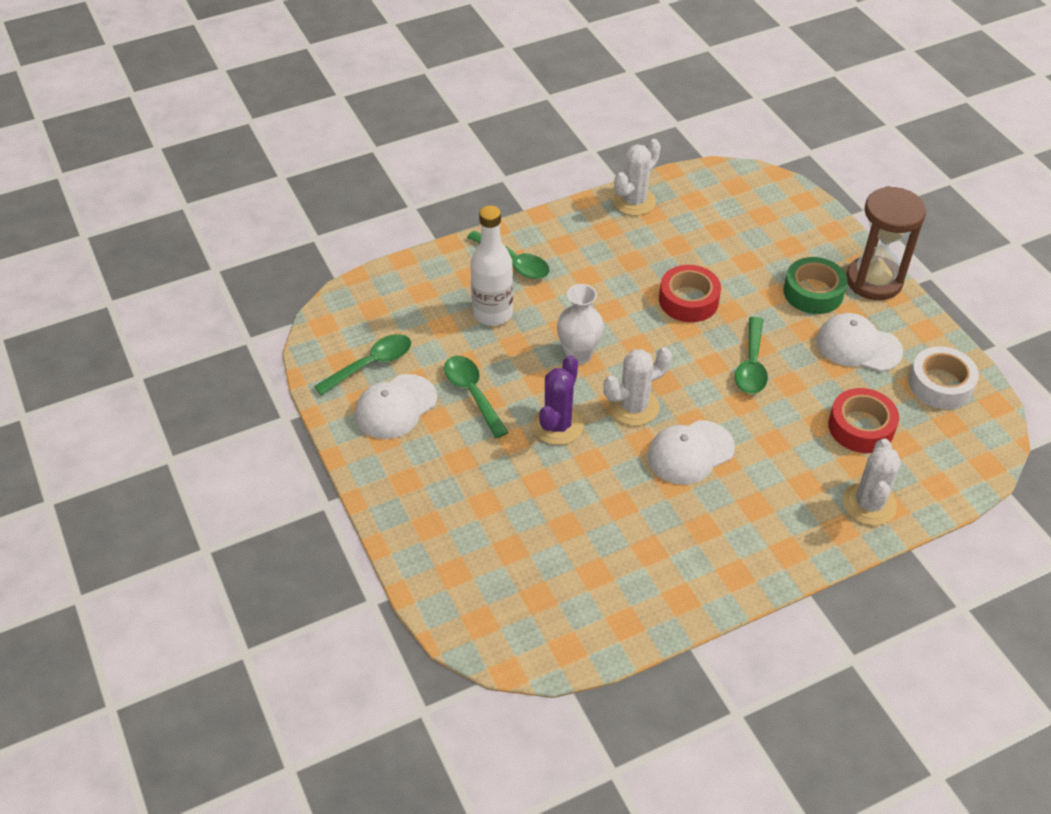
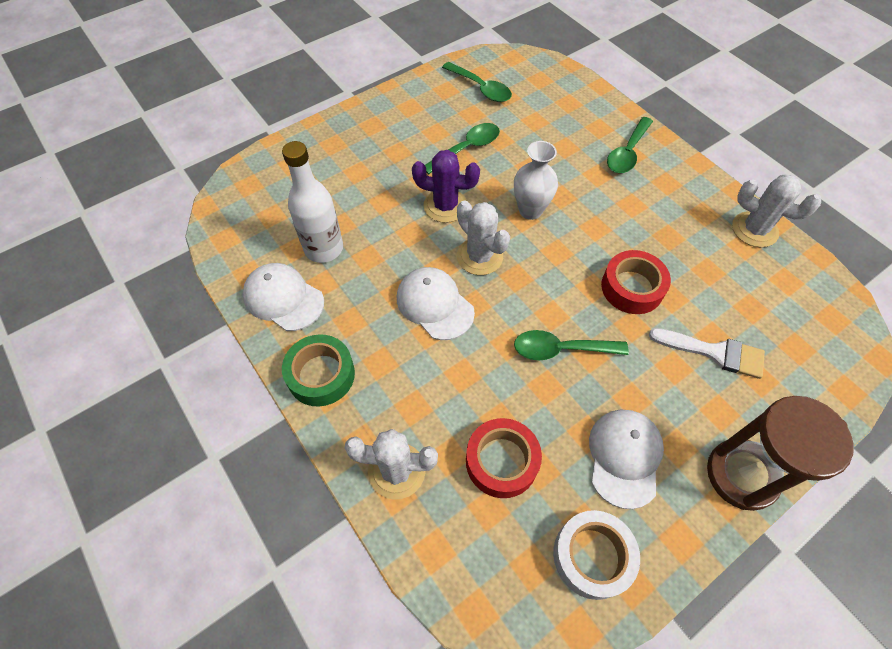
camera: 80 degrees right, 10 degrees up
(395, 407) = (442, 108): white cap -> white cap (283, 298)
(492, 313) = (560, 148): white bottle -> white bottle (324, 248)
(763, 265) = (714, 352): none -> white brush
(813, 292) = (692, 406): green tape -> green tape (321, 375)

